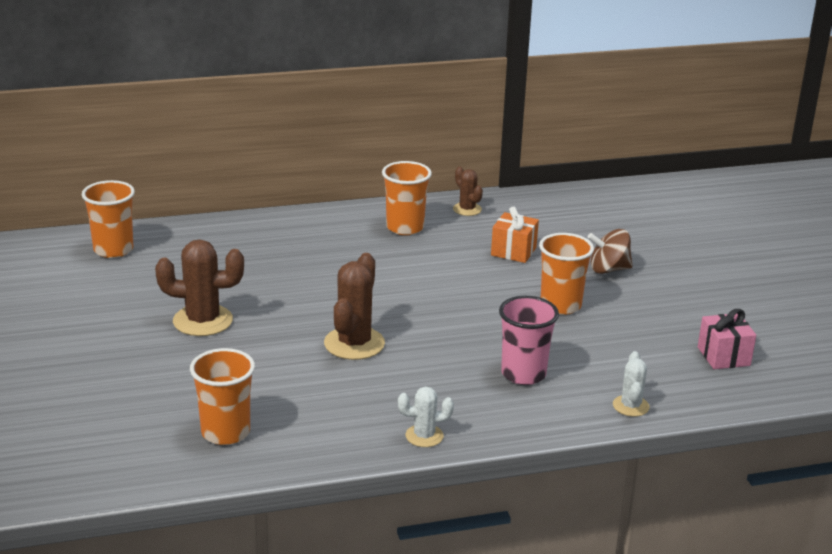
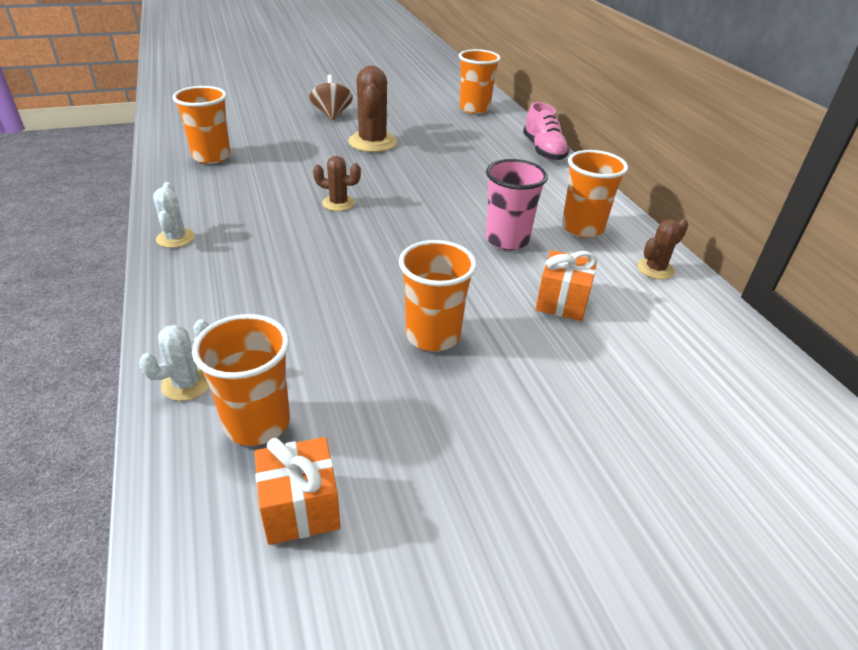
camera: 85 degrees right, 10 degrees up
(244, 223) = (543, 150): none -> pink shoe
(354, 343) = (338, 203): brown cactus -> brown cactus, size x0.57
(523, 374) = (273, 300): pink cup -> pink cup (507, 240)
(608, 269) = (547, 388): brown spinning top -> brown spinning top (332, 114)
(630, 406) = (187, 384): white cactus -> white cactus turned 45 degrees counterclockwise
(662, 374) = (257, 423): none -> orange cup
(723, 356) = (300, 508): pink gift -> orange gift

